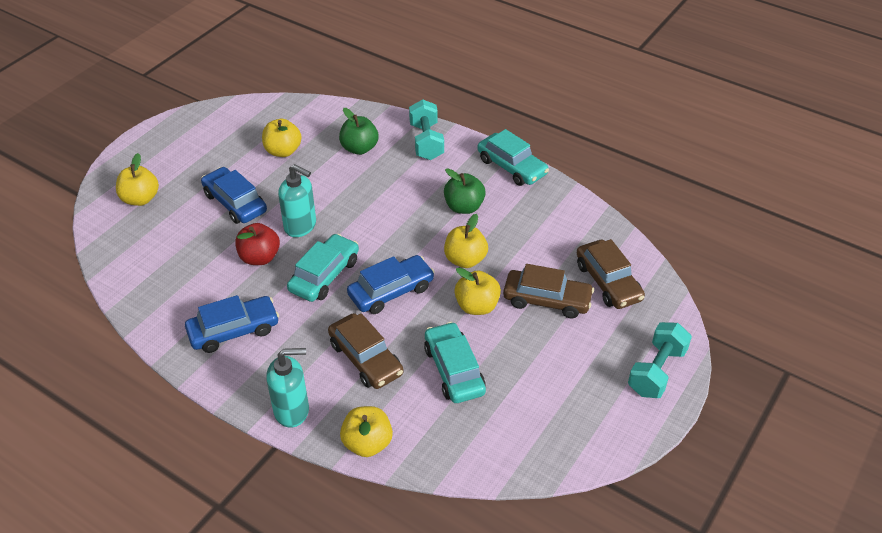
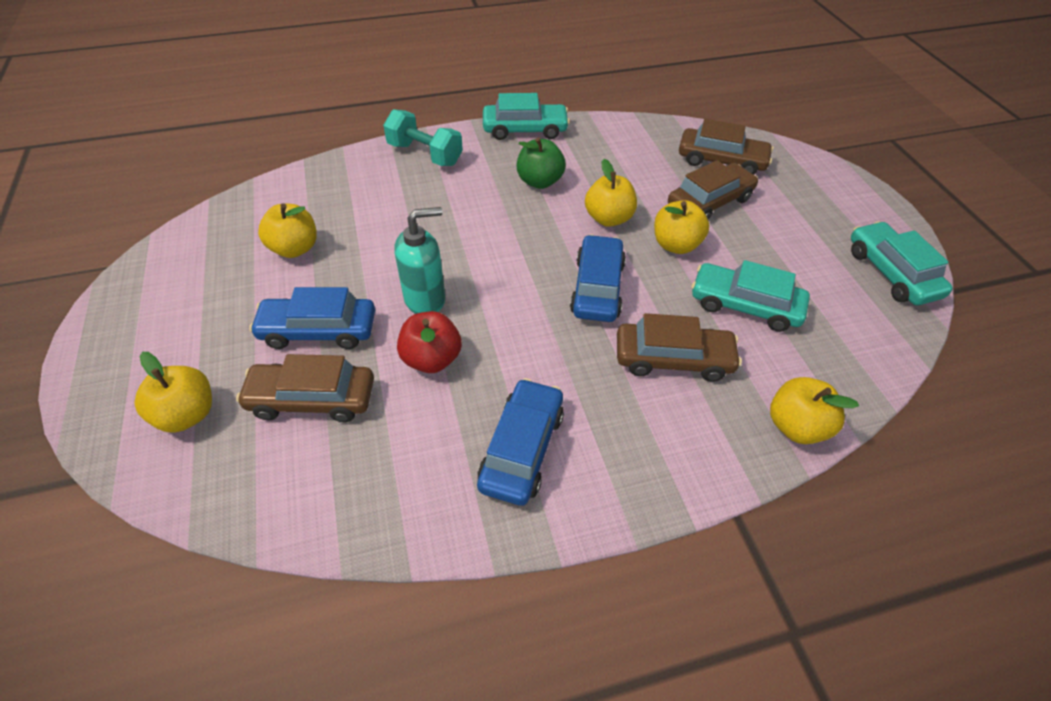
camera: 50 degrees left, 5 degrees up
(189, 233) = (312, 399): none -> brown car
(292, 410) = (697, 465): turquoise soap dispenser -> none
(324, 275) = (520, 322): turquoise car -> turquoise car (891, 273)
(359, 148) = (372, 197): green apple -> none
(656, 371) = (846, 194): turquoise dumbbell -> none

